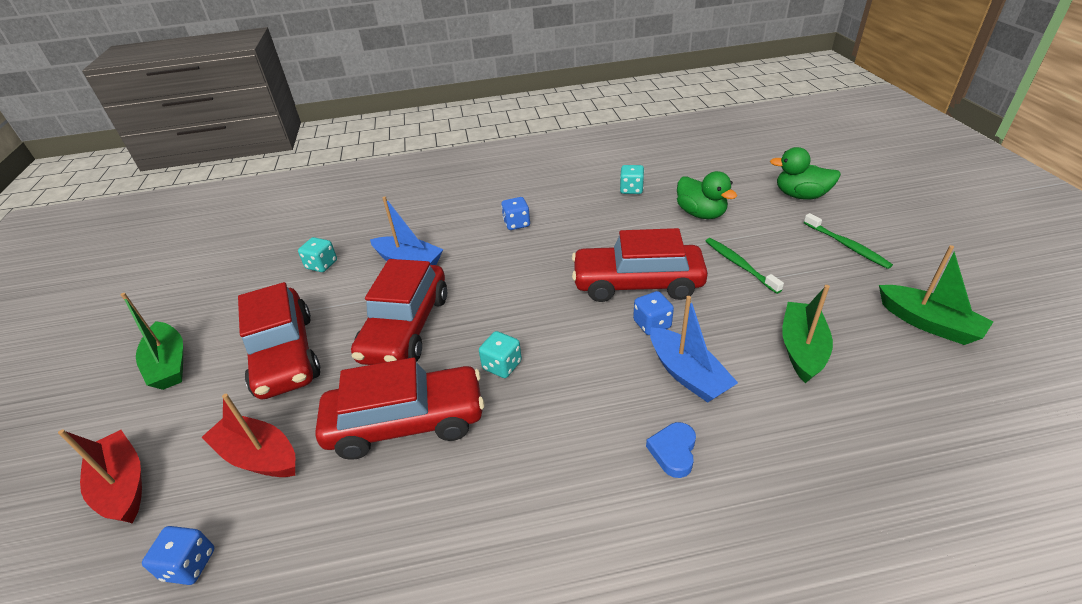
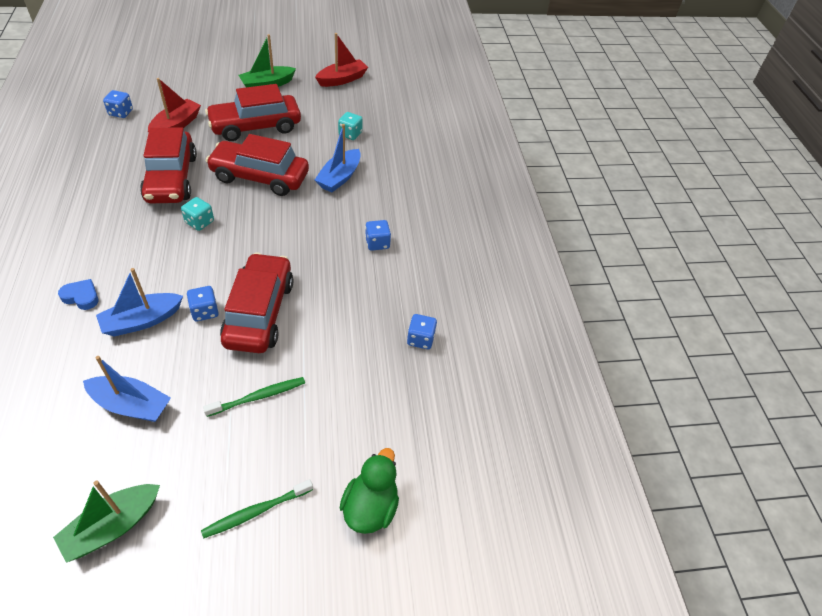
camera: 85 degrees right, 10 degrees up
(123, 485) = (181, 86): red boat -> red boat (342, 79)
(631, 189) = (420, 339): turquoise dice -> blue dice
(701, 214) = (356, 390): green duck -> none
(802, 349) = (131, 405): green boat -> blue boat

